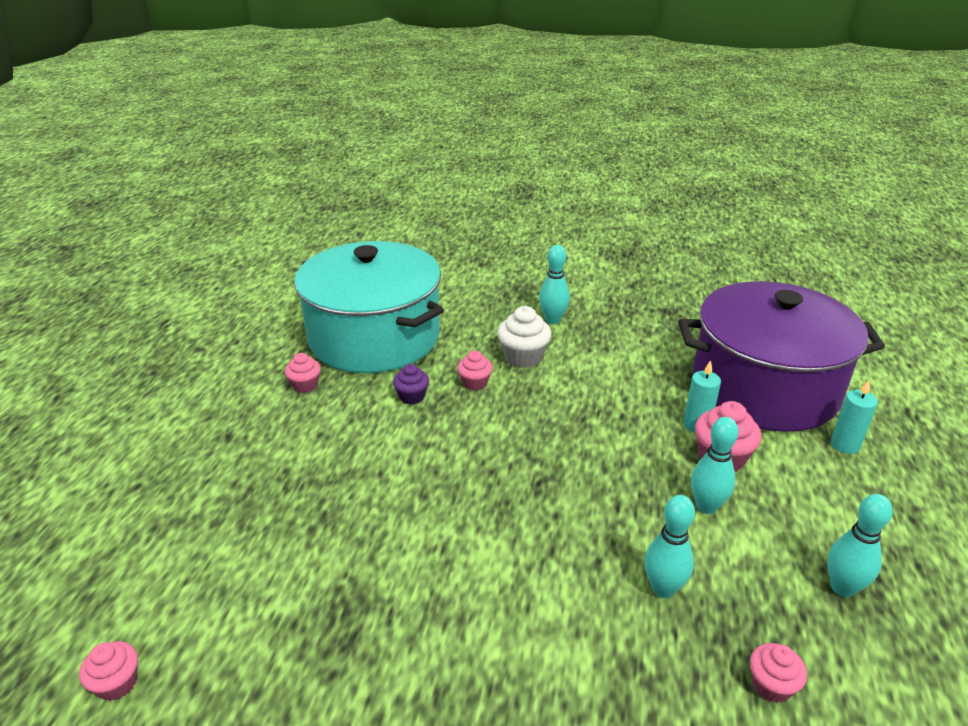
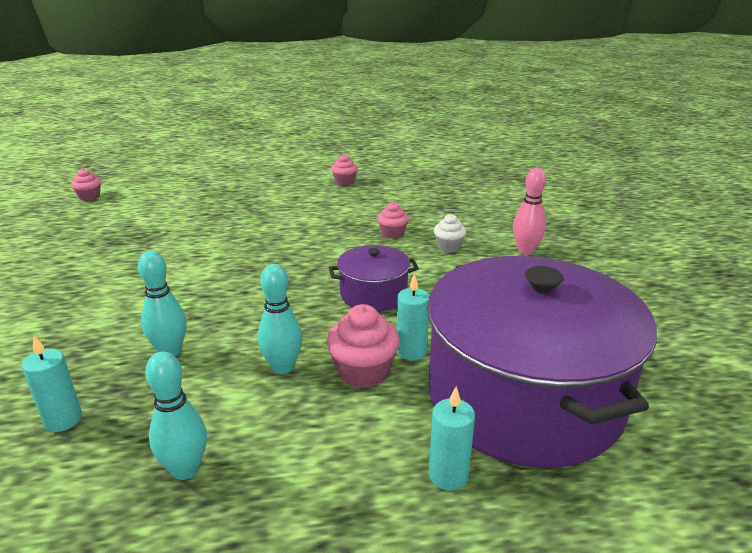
camera: 70 degrees right, 5 degrees down
(374, 337) = (421, 189): turquoise pot -> none
(412, 396) = (357, 215): purple cupcake -> none
(523, 357) = (448, 246): white cupcake -> white cupcake, size x0.63
(553, 320) = (525, 250): turquoise bowling pin -> pink bowling pin
(596, 424) = (373, 294): none -> purple pot
(771, 685) = (63, 420): pink cupcake -> turquoise candle

